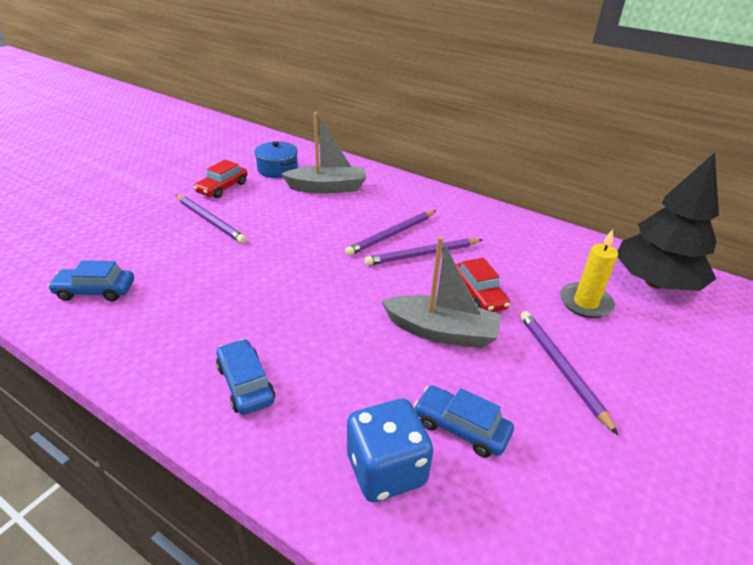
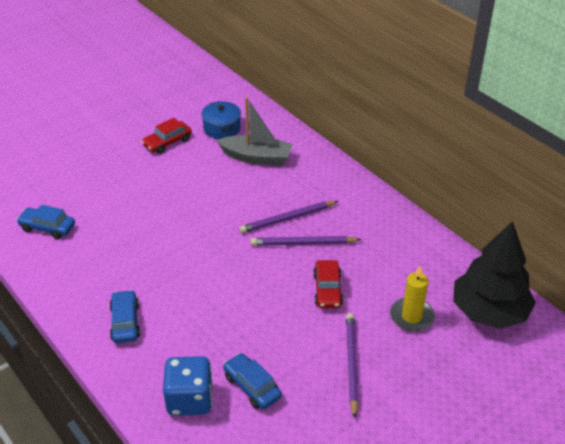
camera: 20 degrees right, 5 degrees up
(210, 220) = (146, 176): purple pencil -> none
(441, 332) = (279, 315): grey boat -> none

